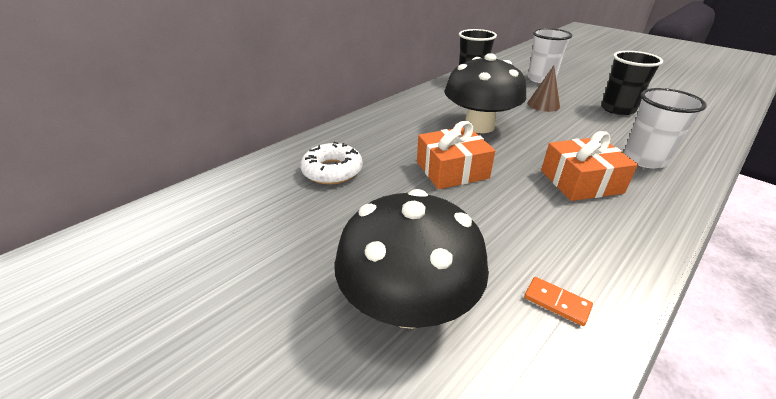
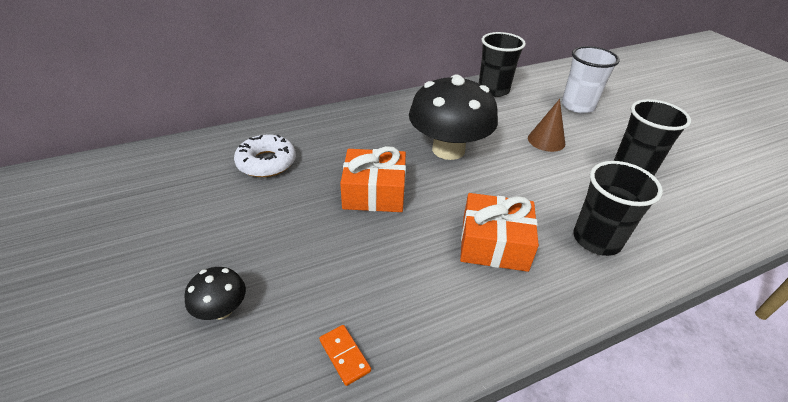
camera: 20 degrees right, 5 degrees up
(408, 305) = (221, 309): black mushroom -> black mushroom, size x0.45
(644, 159) = (596, 239): white cup -> black cup

